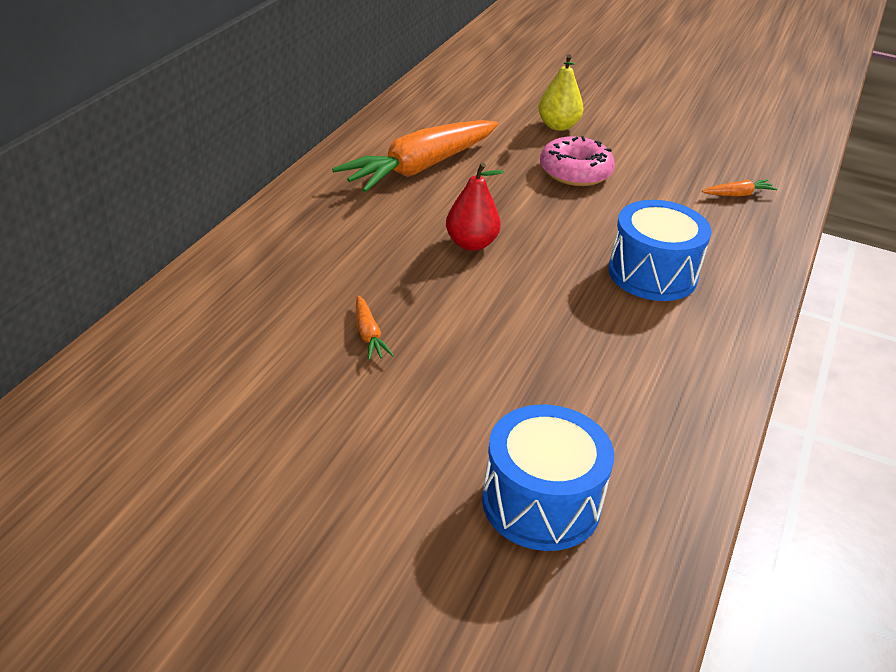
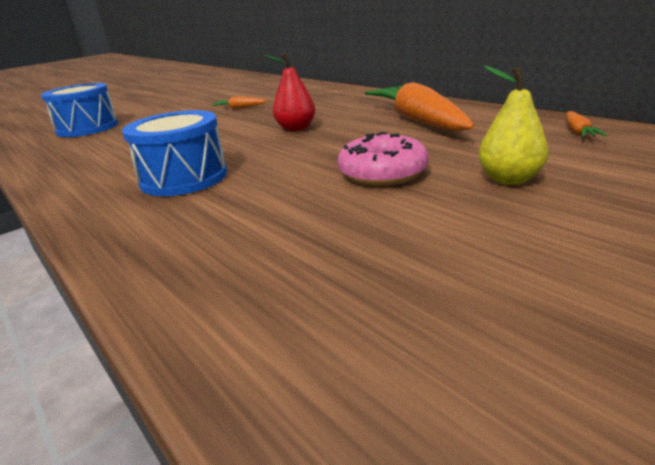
camera: 120 degrees right, 10 degrees down
(738, 194) = (253, 270): orange carrot -> orange carrot (578, 132)

